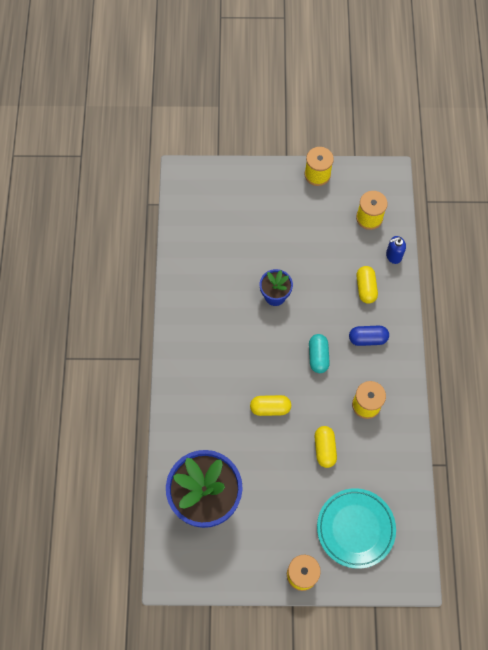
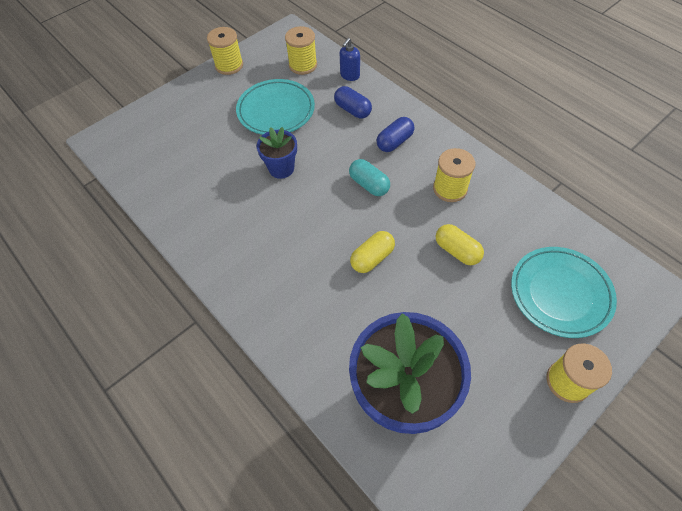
camera: 40 degrees left, 10 degrees down
(313, 244) = (276, 111): none -> turquoise plate
(365, 288) = (352, 110): yellow capsule -> blue capsule

